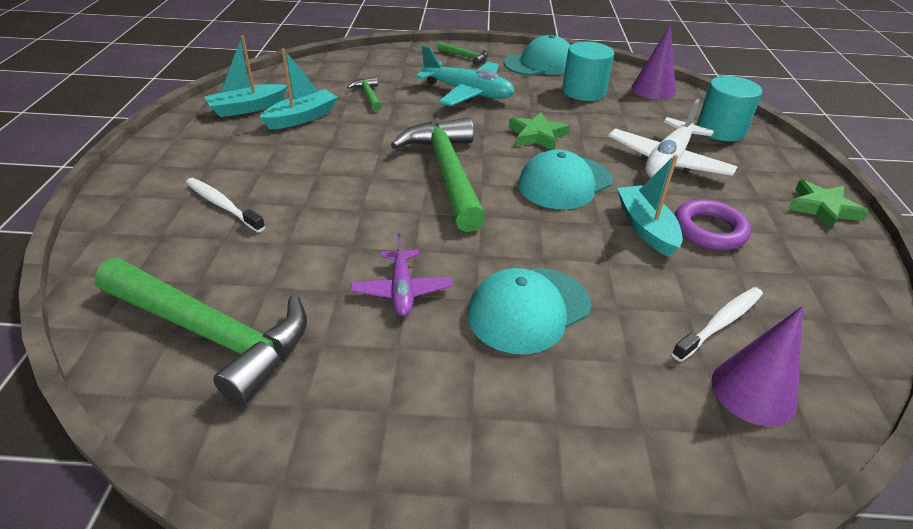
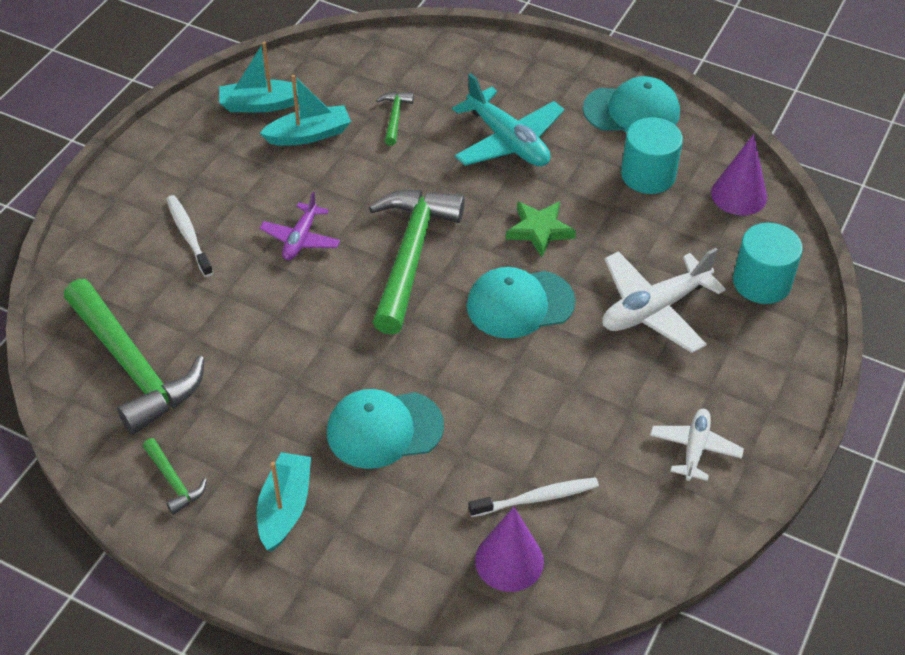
camera: 25 degrees right, 10 degrees up
(402, 290) = (293, 376): purple plane -> purple plane (301, 239)
(465, 57) = (547, 75): green hammer -> green hammer (173, 481)
(646, 228) = (556, 383): turquoise boat -> turquoise boat (284, 508)
(709, 230) = (618, 406): purple ring -> none
(798, 242) = (695, 449): none -> white plane
(822, 208) = (766, 420): green star -> none

